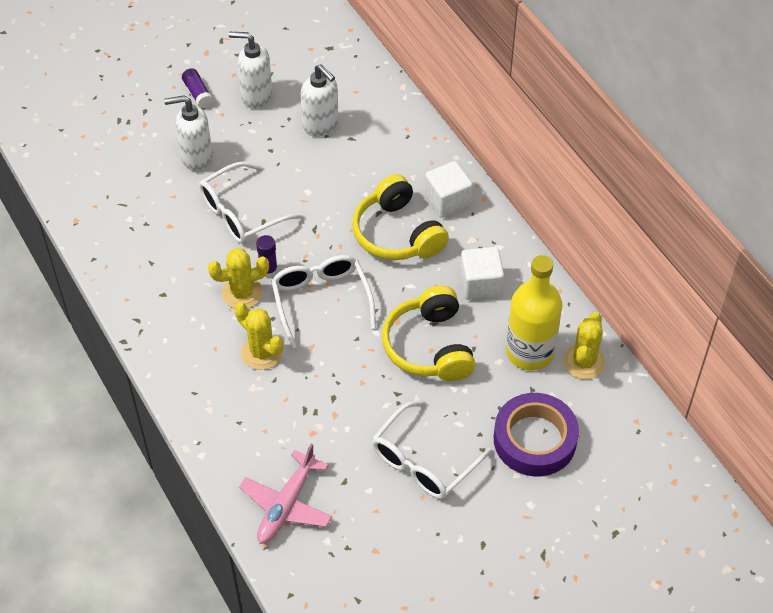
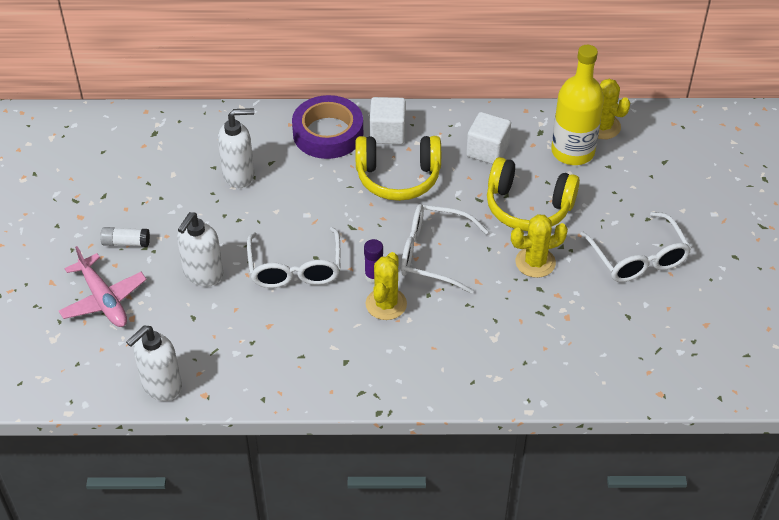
camera: 60 degrees left, 5 degrees down
(198, 94) = (126, 243): purple glue stick -> white glue stick
(256, 96) = (166, 203): white soap dispenser -> white soap dispenser (161, 386)
(262, 353) = (461, 317): yellow cactus -> yellow cactus (535, 262)
(287, 504) = (629, 363): pink plane -> pink plane (103, 299)
(534, 439) = (656, 185): purple tape -> purple tape (328, 133)

